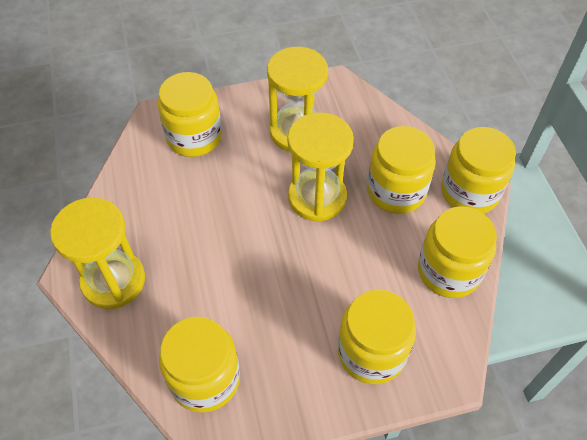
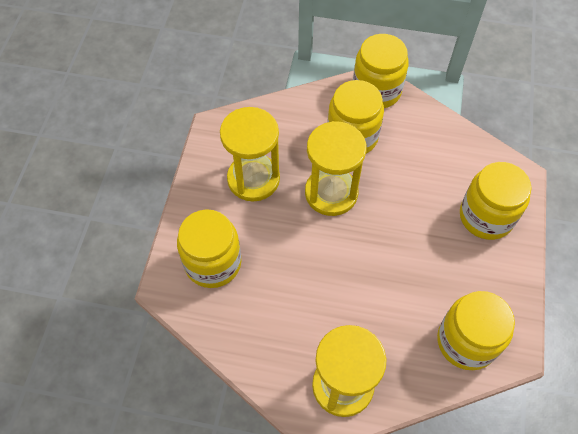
camera: 65 degrees left, 5 degrees up
(449, 271) = (439, 137): yellow jar -> none

